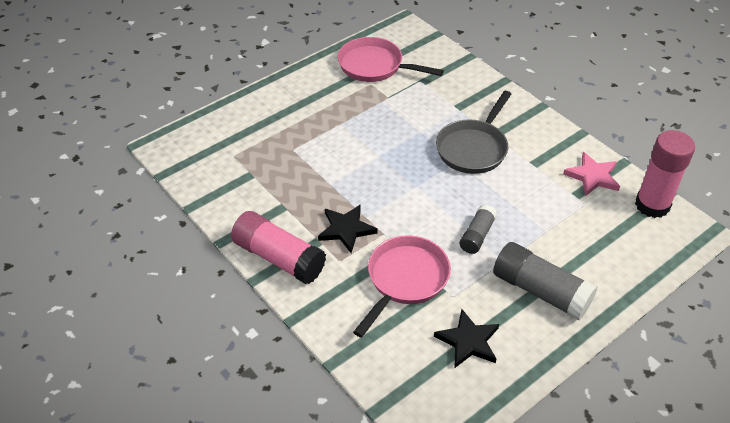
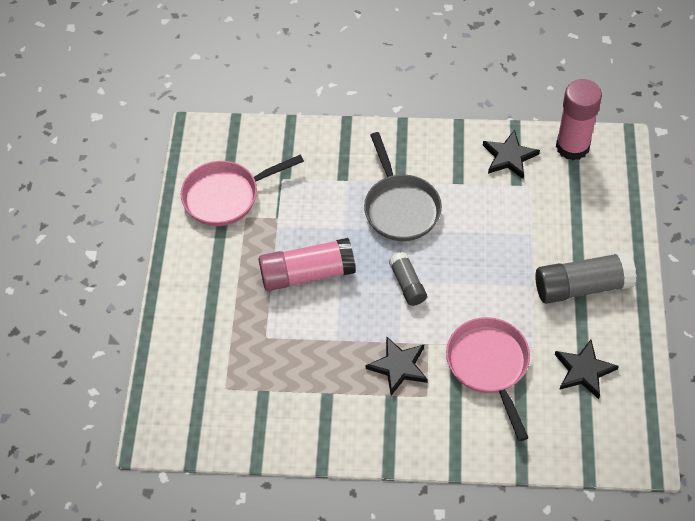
camera: 45 degrees left, 10 degrees up
(279, 258) = (382, 438): pink glue stick -> pink glue stick (307, 274)
(477, 235) = (492, 282): grey glue stick -> grey glue stick (407, 284)
(592, 176) = (509, 157): pink star -> black star

